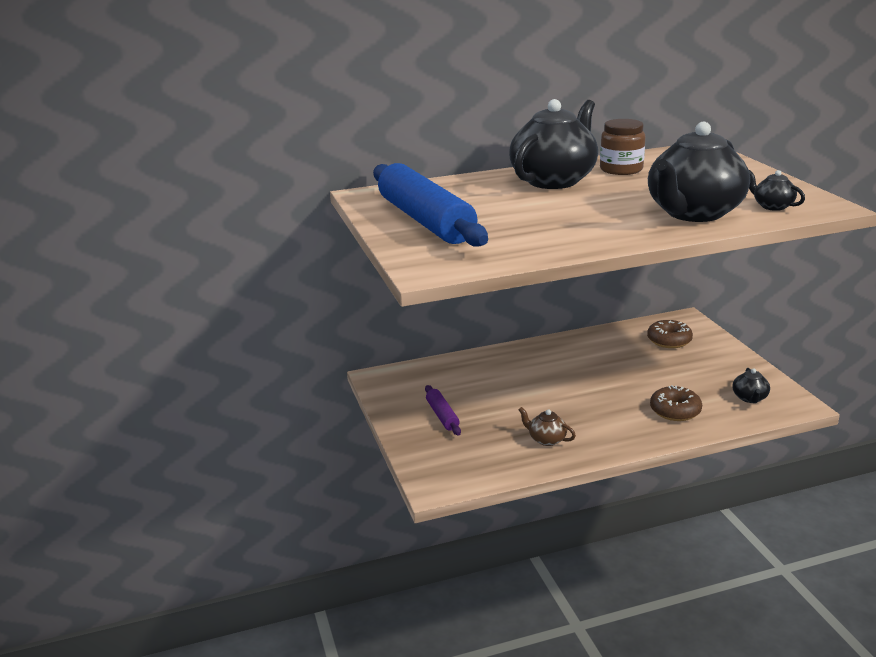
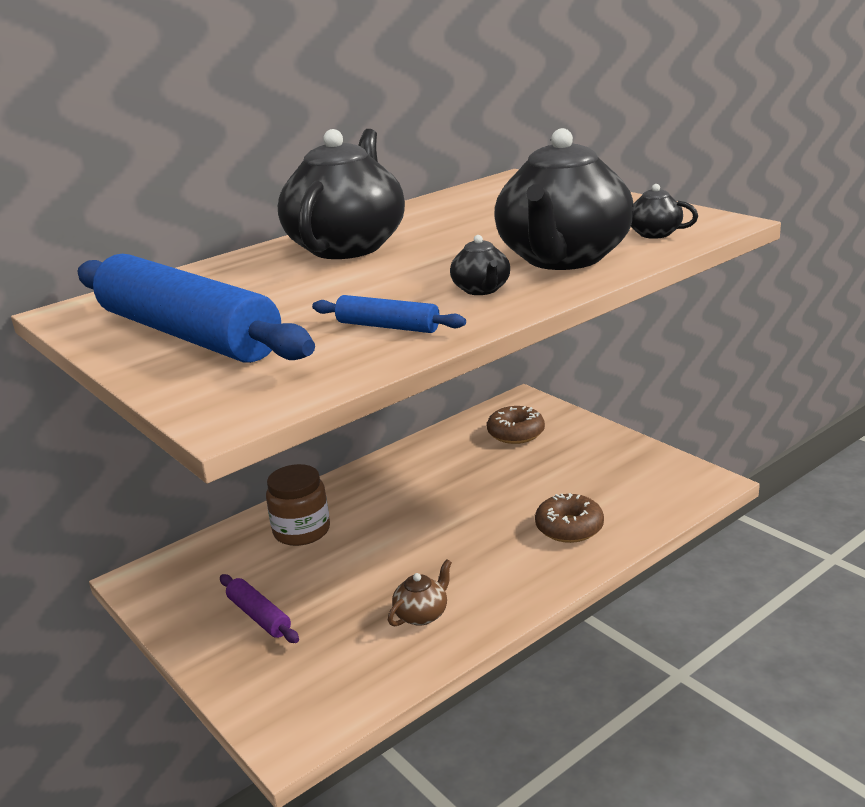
camera: 20 degrees left, 0 degrees up
(546, 439) = (422, 614): brown teapot -> brown teapot turned 120 degrees clockwise
(547, 237) = (388, 326): none -> blue rolling pin
(621, 169) = (429, 218): brown jar -> brown jar (302, 531)
(750, 398) = (649, 487): black teapot -> black teapot (481, 290)

